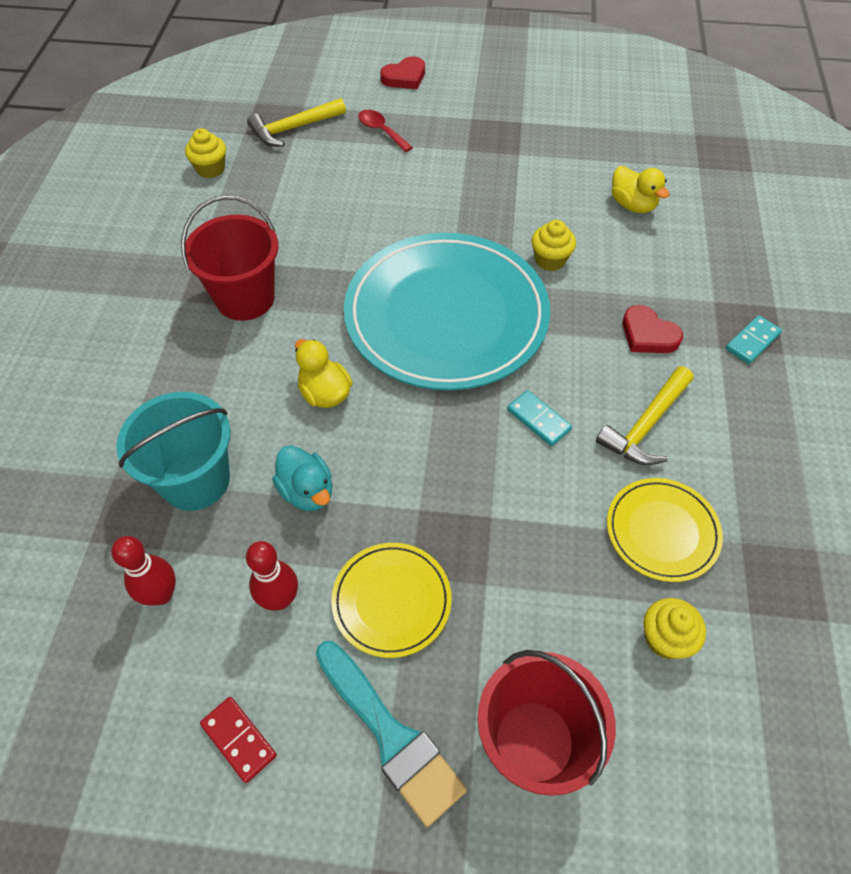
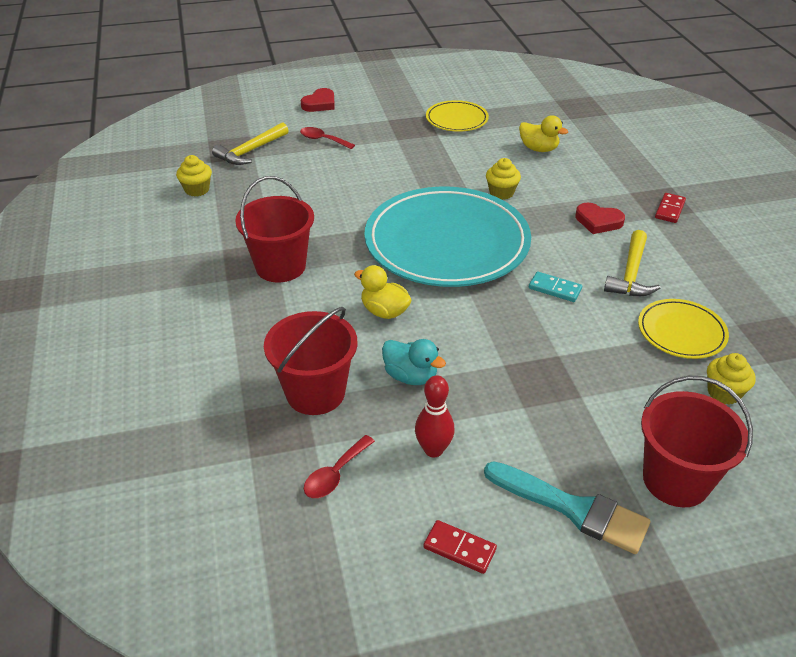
camera: 20 degrees left, 15 degrees down
(161, 594) = (335, 474): red bowling pin -> red spoon
(195, 480) = (315, 393): turquoise bucket -> red bucket
(391, 601) = (519, 426): yellow plate -> yellow plate (456, 119)
(752, 341) = (670, 210): turquoise domino -> red domino

